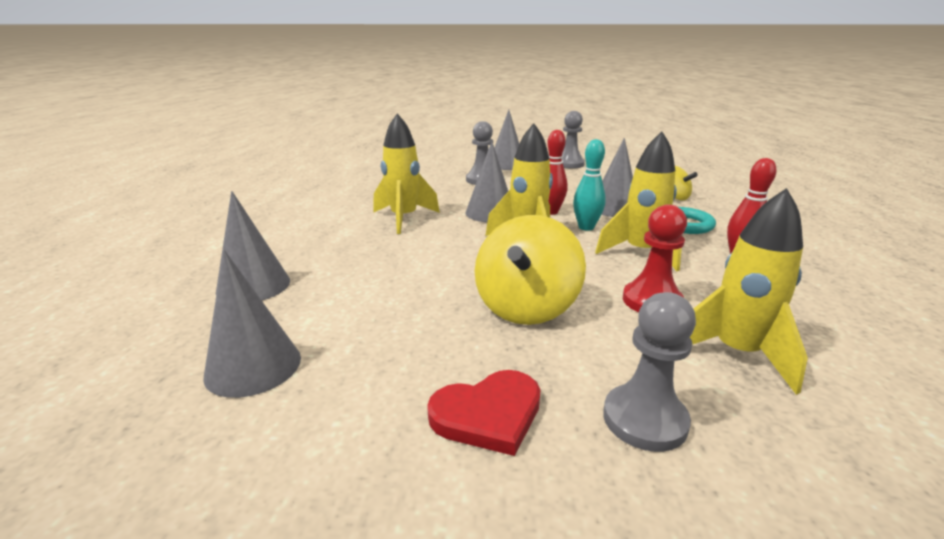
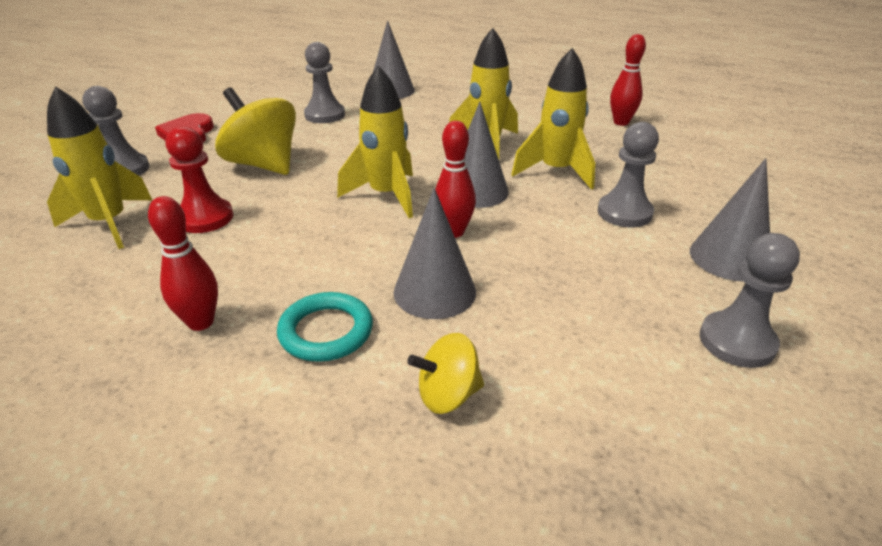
camera: 110 degrees right, 10 degrees up
(253, 366) = (297, 91): grey cone -> none
(338, 185) = (621, 122): none -> red bowling pin
(359, 310) = (325, 115): none -> grey pawn
(586, 227) = (384, 241): turquoise bowling pin -> none
(640, 253) = (286, 251): yellow rocket -> yellow rocket (556, 171)

